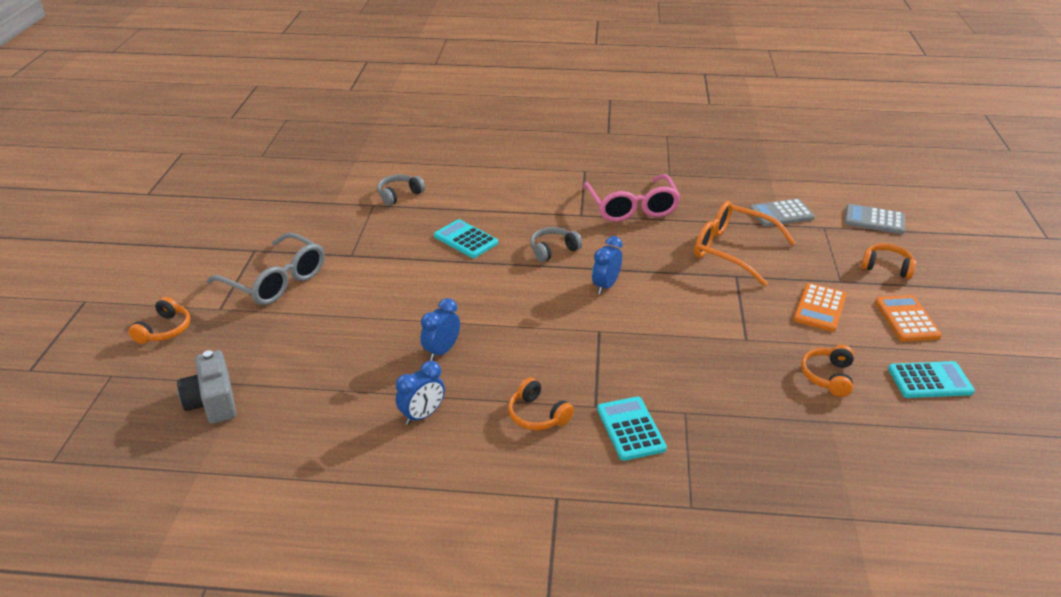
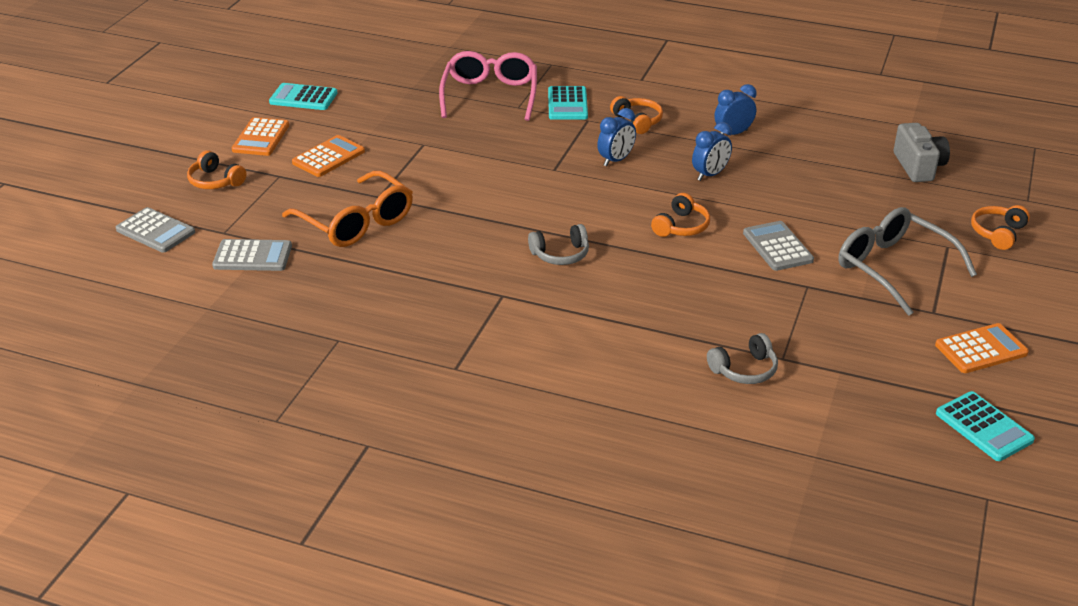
camera: 165 degrees left, 0 degrees up
(229, 230) = (981, 349): none -> orange calculator
(374, 284) = (777, 247): none -> grey calculator
(465, 239) = (662, 284): turquoise calculator -> turquoise calculator (984, 427)
(605, 286) = (523, 207): blue clock -> blue clock (616, 160)
(632, 208) = (430, 295): pink glasses -> pink glasses (490, 95)
(828, 376) = (381, 111): orange headphones -> orange headphones (681, 227)

